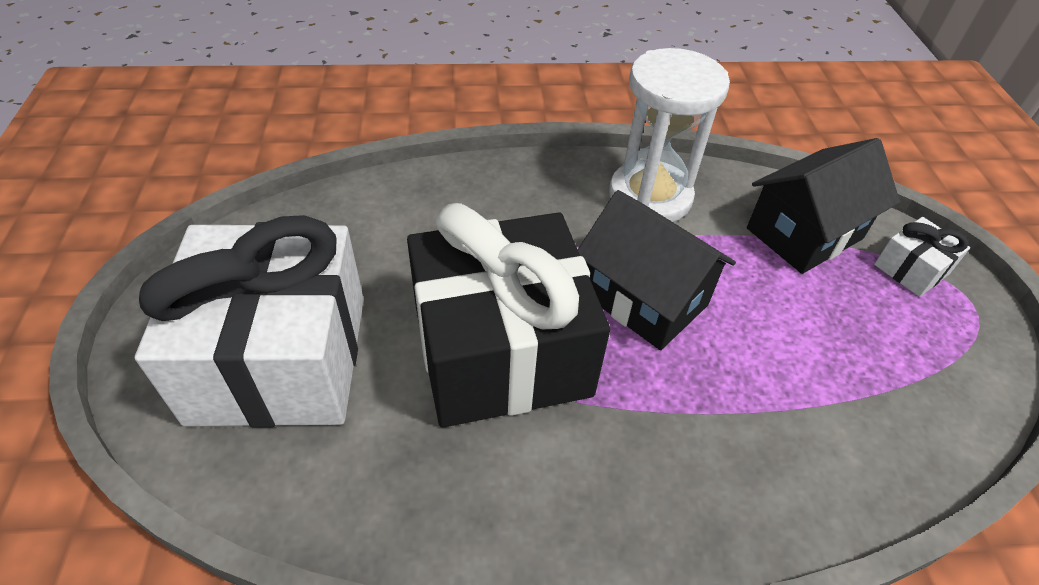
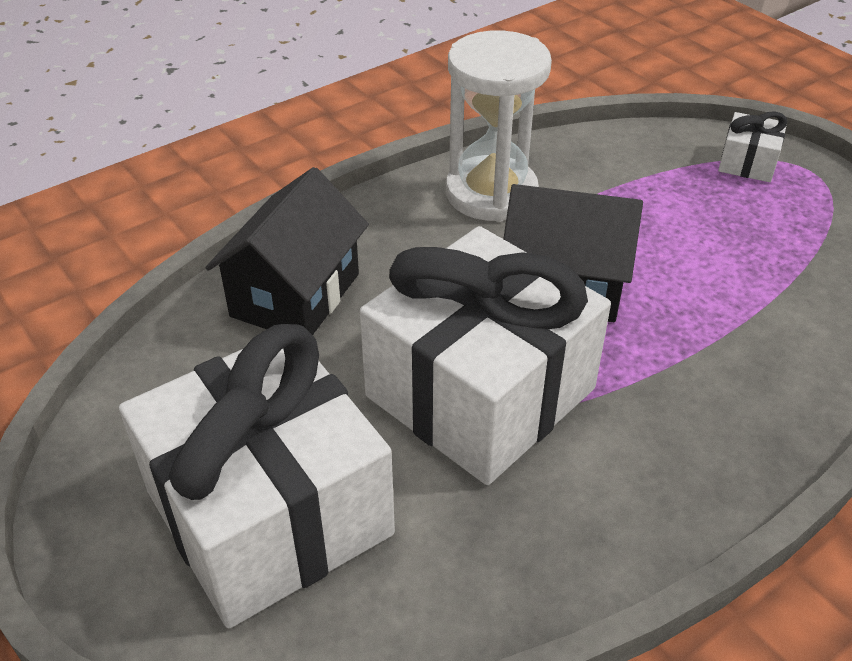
camera: 30 degrees left, 5 degrees down
(501, 351) = (480, 392): black gift -> white gift
(804, 234) = (646, 169): black house -> black house (295, 295)

